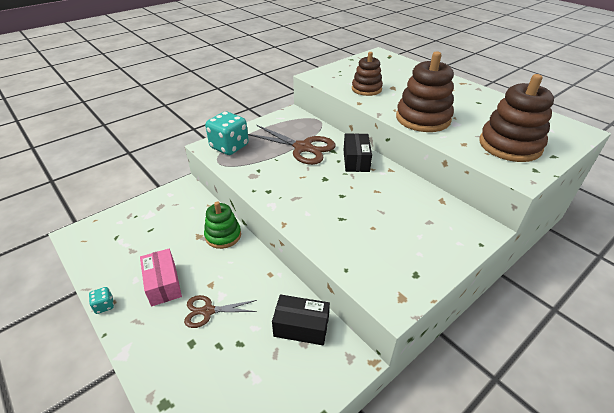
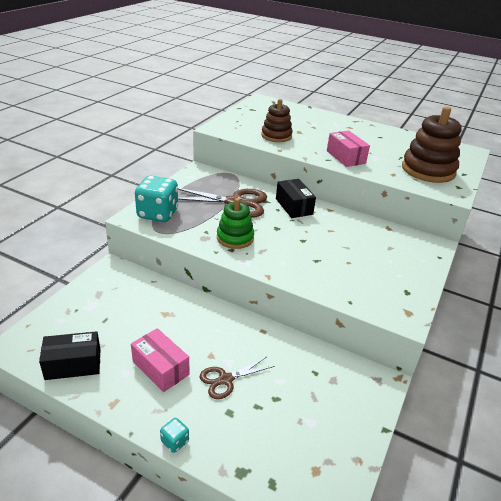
camera: 25 degrees left, 5 degrees down
(104, 305) = (109, 406): turquoise dice -> turquoise dice (175, 441)
(223, 235) = (191, 307): green stacking toy -> green stacking toy (235, 238)
(301, 327) = (322, 368): black box -> black box (73, 364)
(423, 118) = (345, 157): brown stacking toy -> pink box

